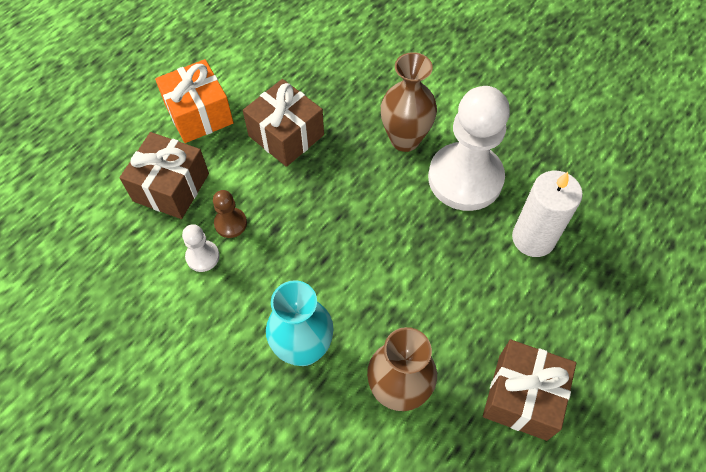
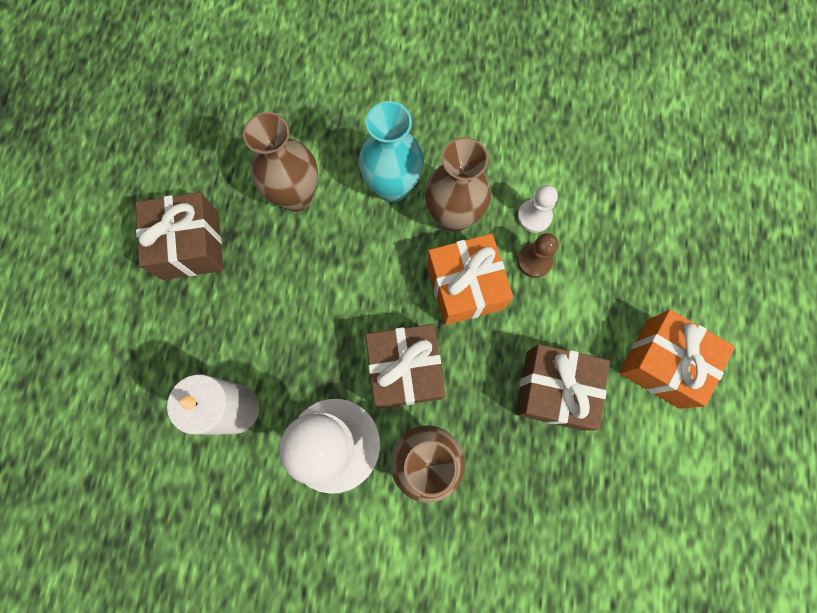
camera: 150 degrees right, 15 degrees up
(171, 187) = (618, 265): brown gift -> brown gift (405, 370)
(269, 293) = (453, 217): none -> brown vase
(299, 233) = (465, 287): none -> orange gift

